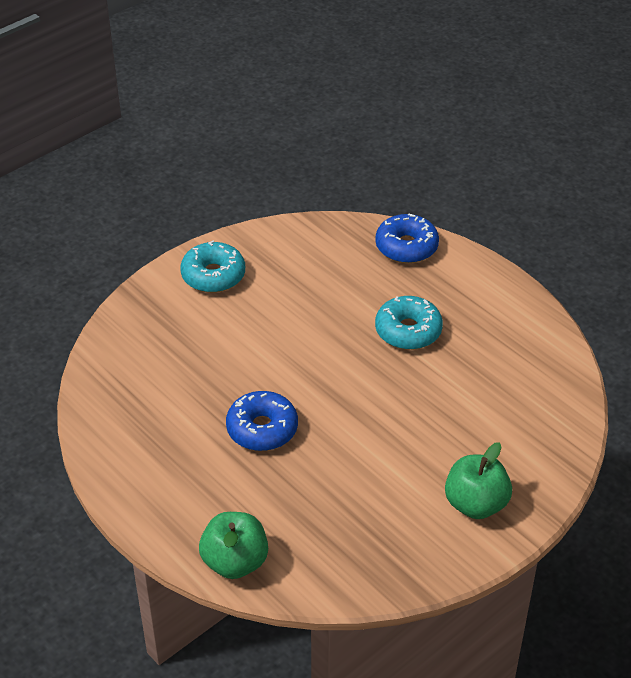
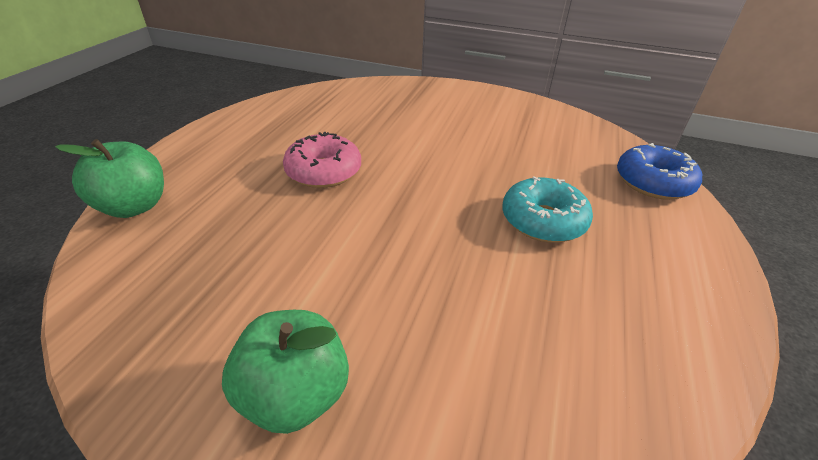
camera: 60 degrees right, 5 degrees down
(213, 275) = (479, 102): turquoise donut -> none
(262, 429) = (324, 171): blue donut -> pink donut

